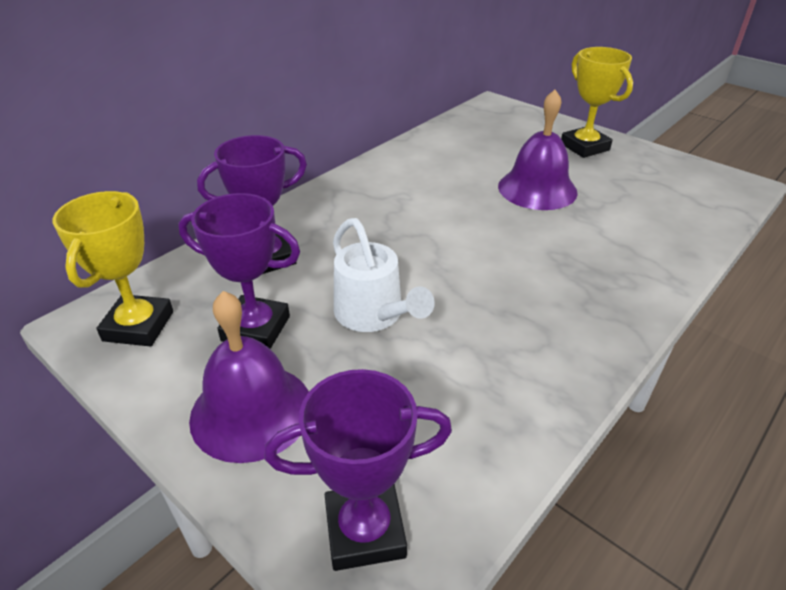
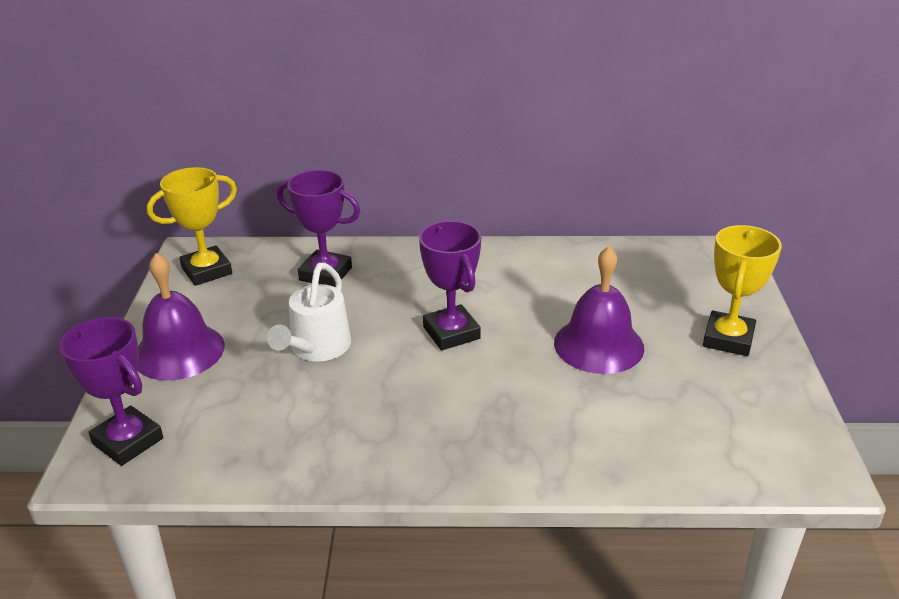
camera: 50 degrees right, 5 degrees down
(256, 328) = (250, 311): purple trophy -> purple trophy (451, 333)

